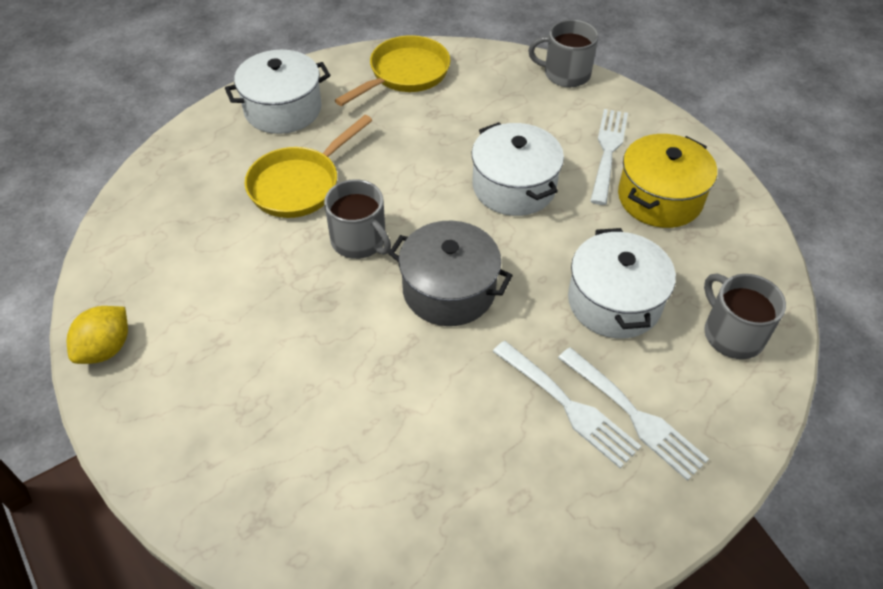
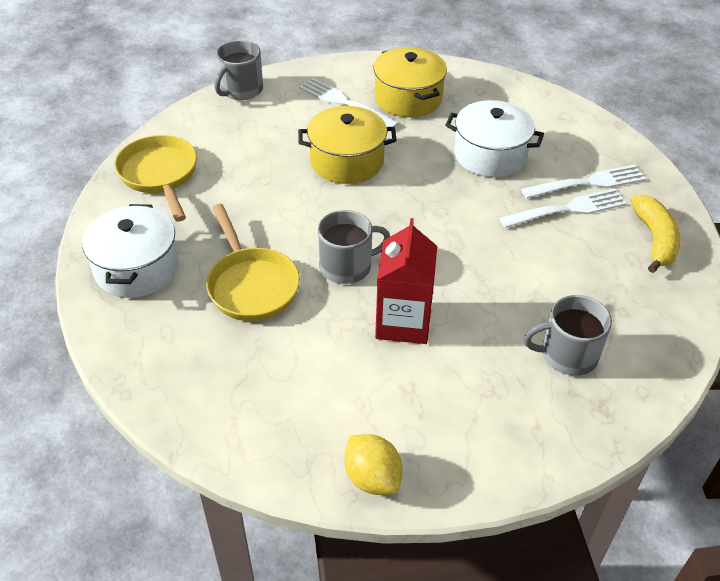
camera: 65 degrees left, 5 degrees down
(304, 309) = (403, 322): none -> red carton
(449, 290) = (432, 232): grey pot -> none
(514, 186) = (347, 161): white pot -> yellow pot
(572, 517) = (654, 239): none -> yellow banana
(732, 334) = (544, 117): grey mug -> grey mug (567, 354)

